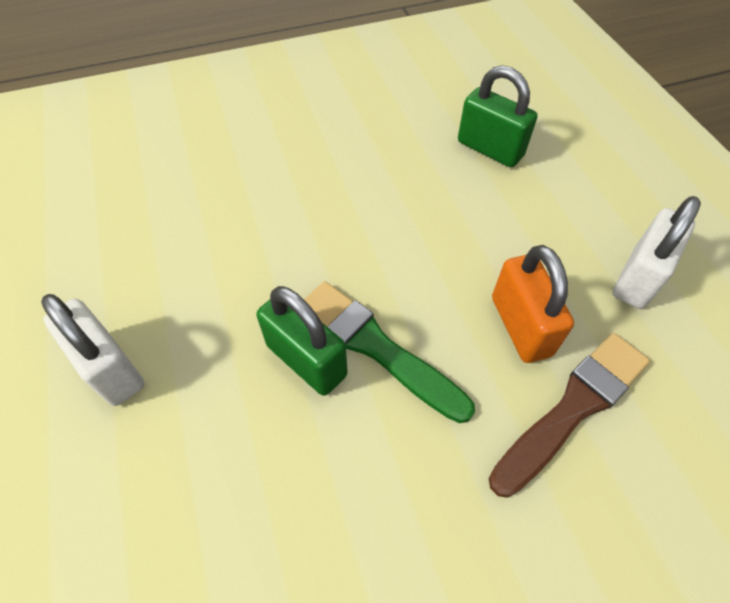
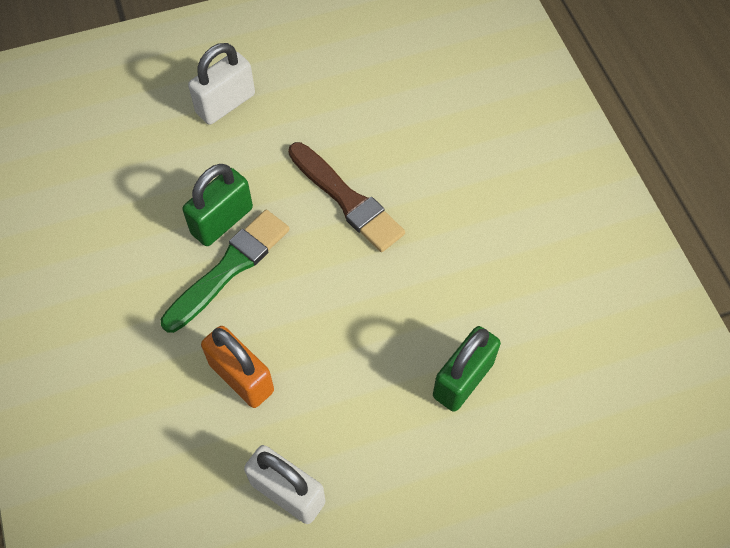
camera: 90 degrees right, 5 degrees up
(520, 326) = (241, 377): orange padlock -> orange padlock turned 60 degrees clockwise
(573, 408) = (164, 405): brown brush -> brown brush (347, 200)

